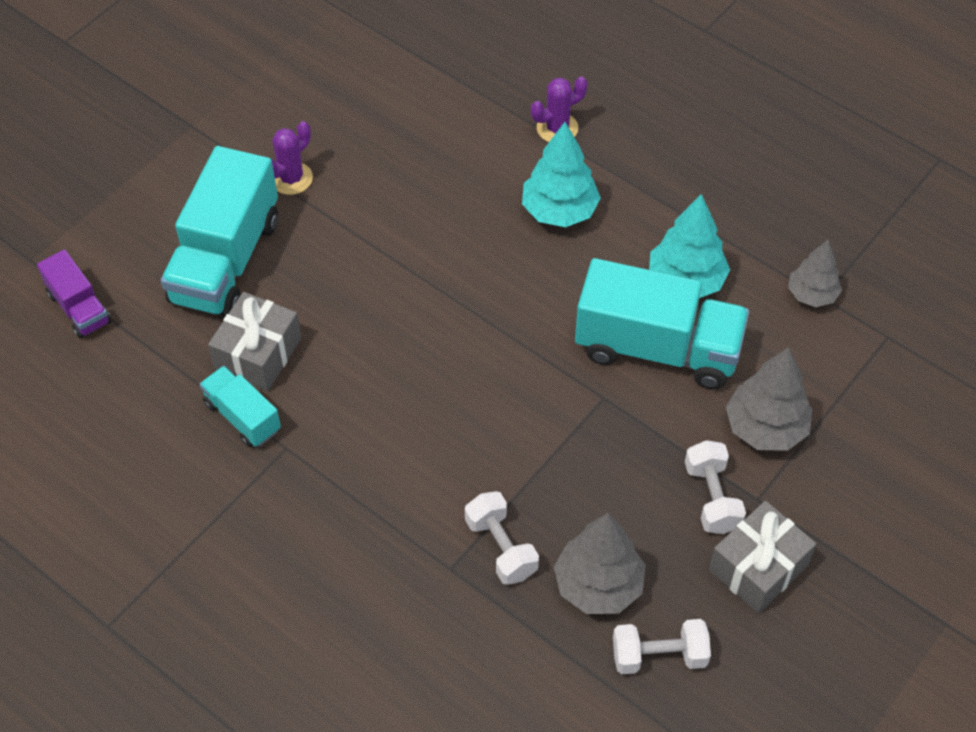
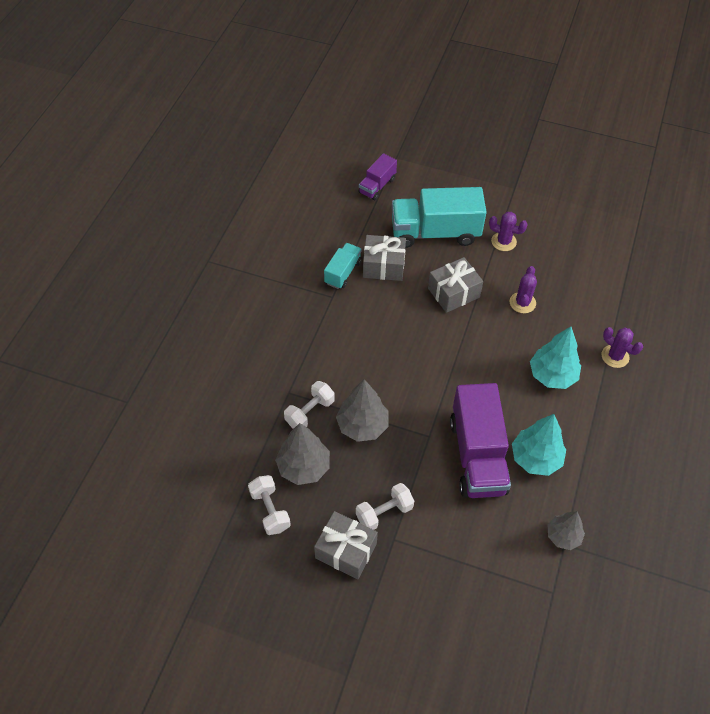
camera: 70 degrees right, 0 degrees up
(358, 277) = (453, 293): none -> grey gift
(418, 198) = (522, 303): none -> purple cactus
(657, 348) = (477, 455): turquoise truck -> purple truck
(765, 428) = (446, 531): grey tree -> grey tree (362, 426)

